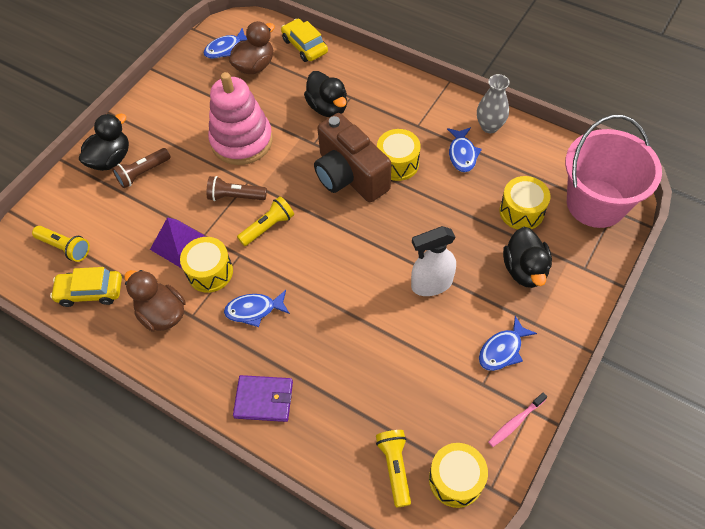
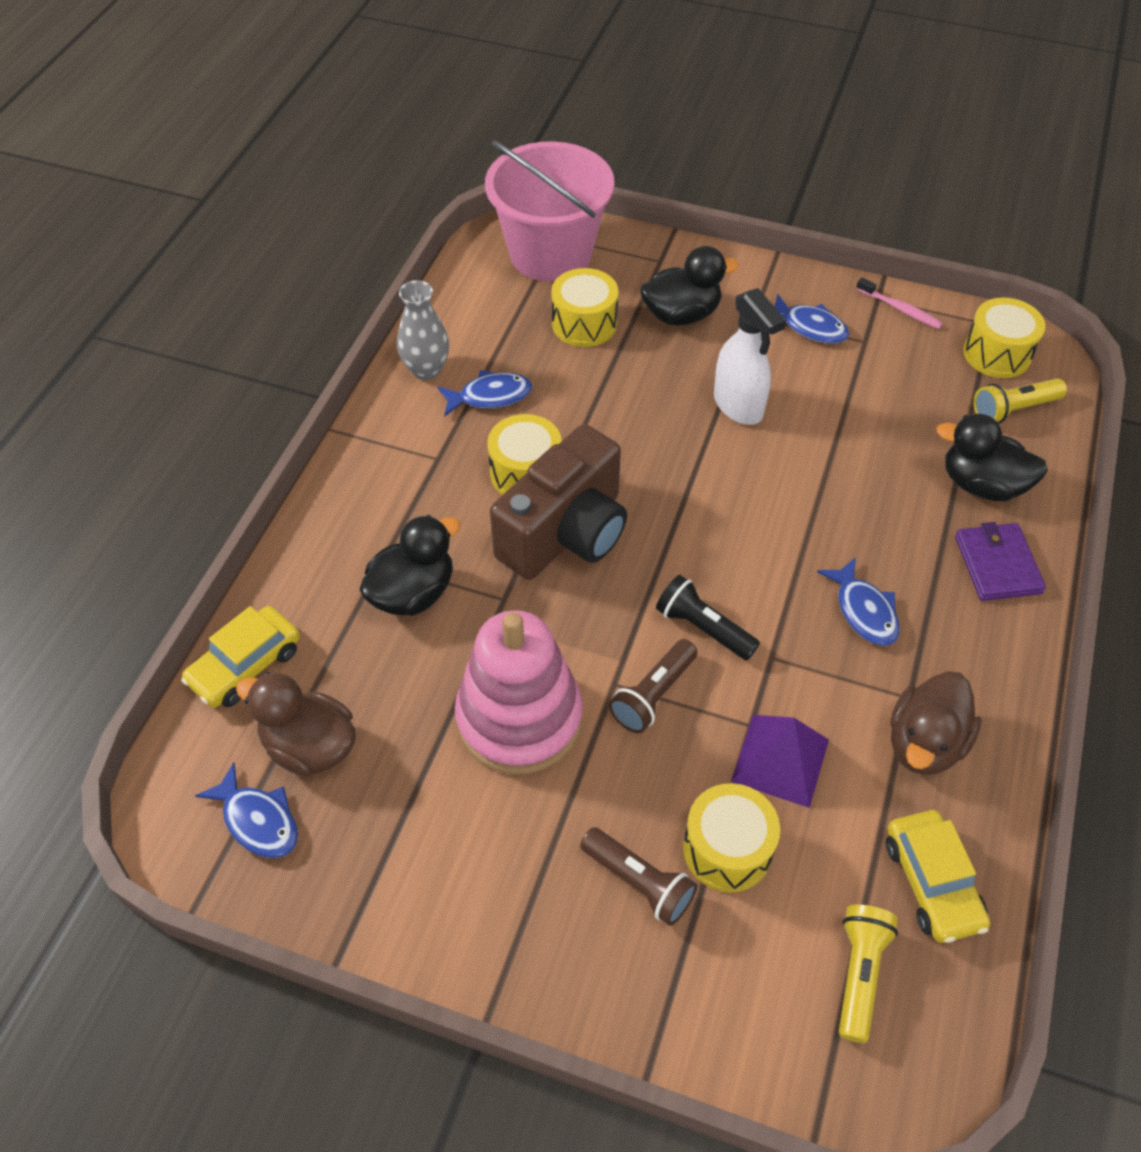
camera: 105 degrees left, 5 degrees down
(111, 159) = (618, 965): black duck -> black duck (981, 485)
(210, 272) = (820, 693): yellow drum -> yellow drum (727, 849)
(235, 196) = (653, 695): brown flashlight -> brown flashlight turned 45 degrees clockwise
(268, 227) = (703, 628): yellow flashlight -> black flashlight

